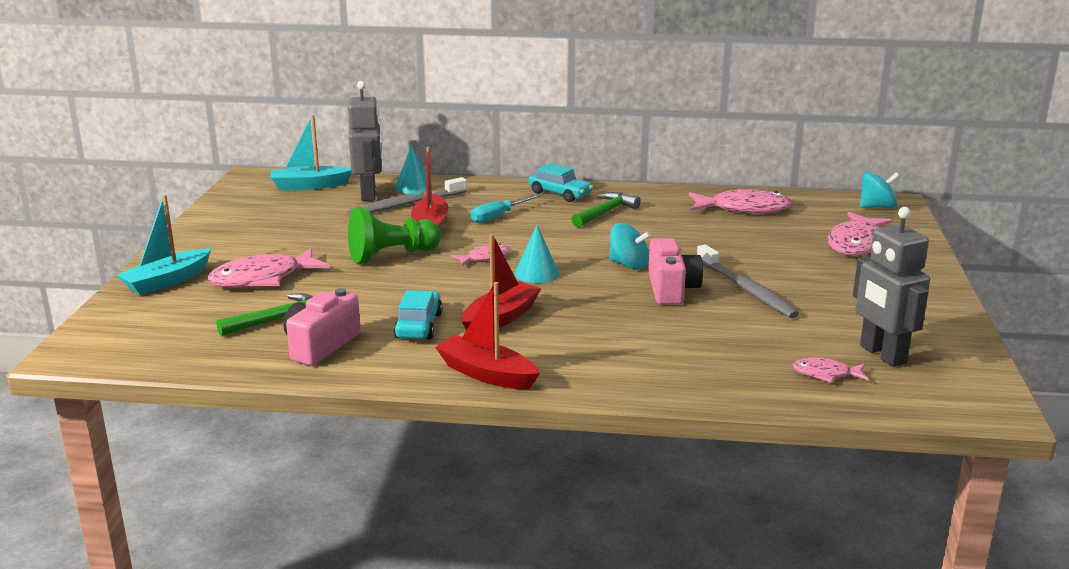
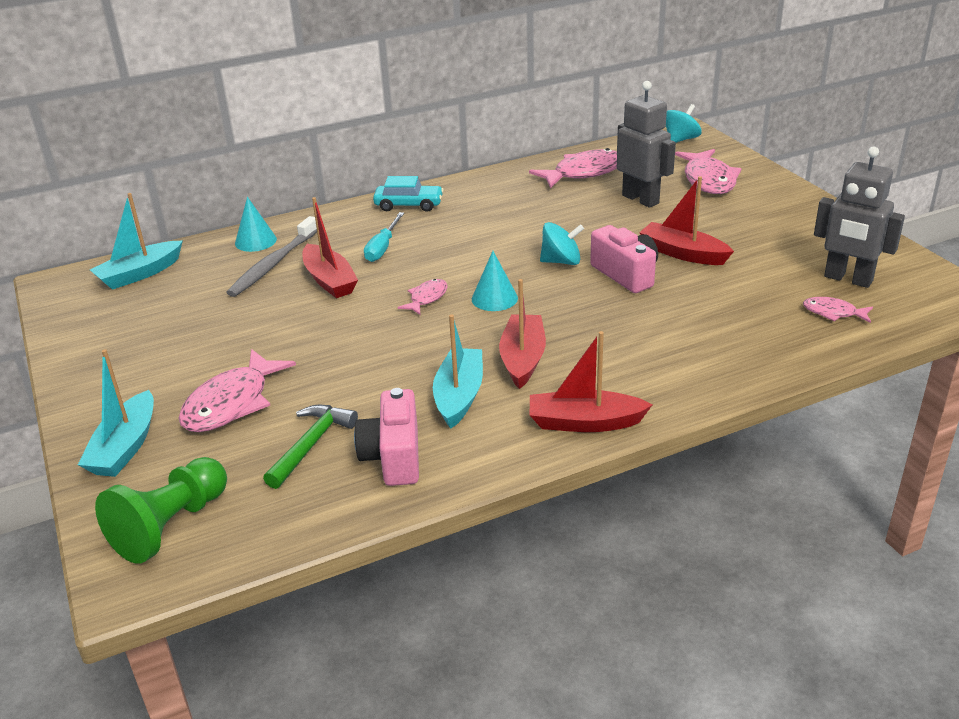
camera: 30 degrees left, 10 degrees up
(369, 194) = (219, 264): grey robot -> grey robot (641, 199)
(391, 255) = (333, 327): green pawn -> green pawn (171, 526)
(418, 326) = (459, 396): turquoise car -> turquoise boat
(605, 212) = (474, 213): green hammer -> none
(747, 290) = (683, 253): grey toothbrush -> red boat
(825, 374) = (833, 313): pink fish -> pink fish turned 45 degrees clockwise

